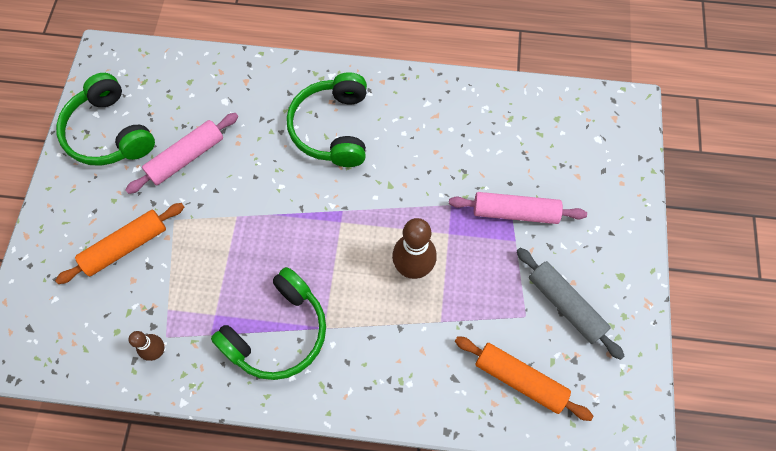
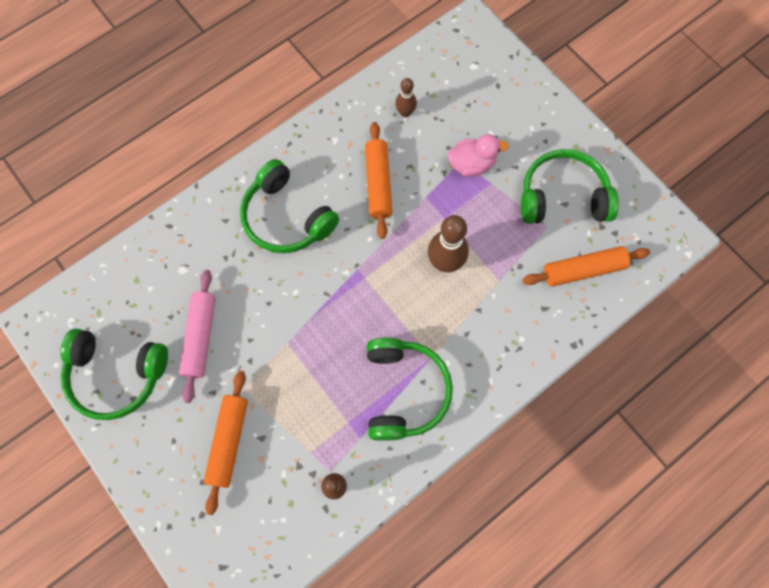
camera: 45 degrees left, 5 degrees up
(425, 163) = (378, 184): none -> orange rolling pin
(503, 128) = (405, 112): none -> brown bowling pin
(515, 212) = (471, 164): pink rolling pin -> pink duck
(565, 305) = (562, 196): grey rolling pin -> green headphones

